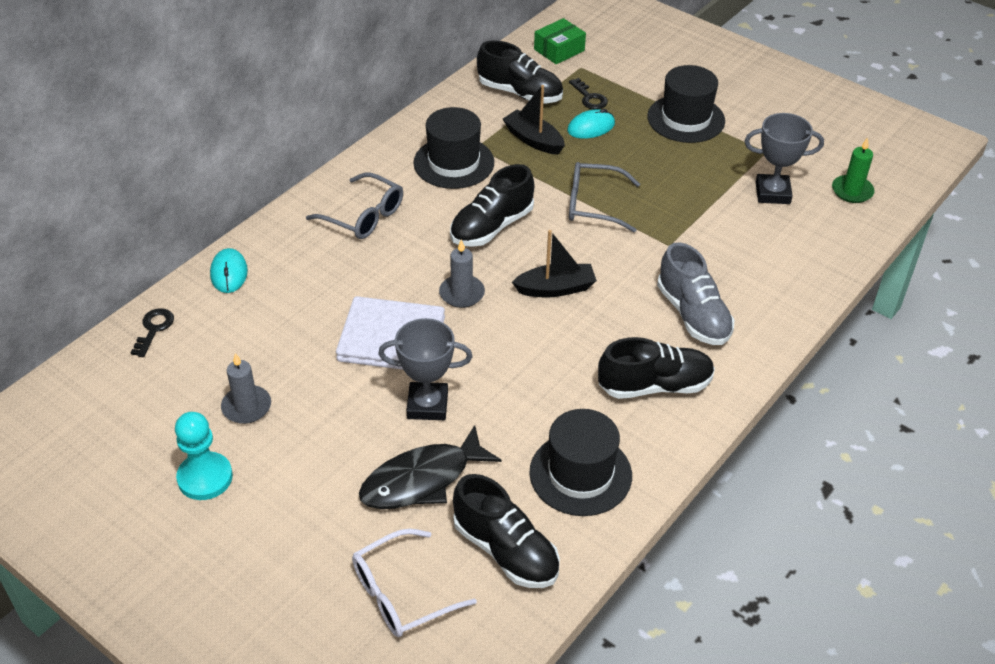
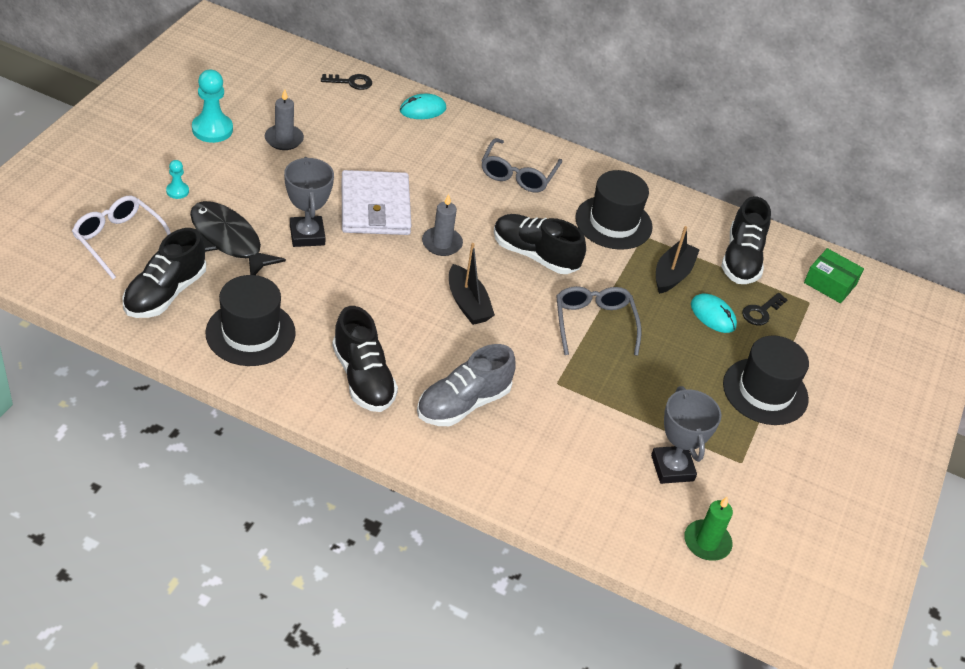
camera: 70 degrees right, 0 degrees up
(320, 524) = (177, 191): none -> turquoise pawn

